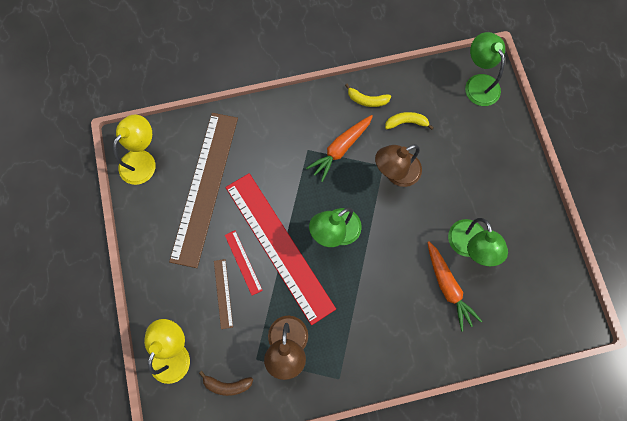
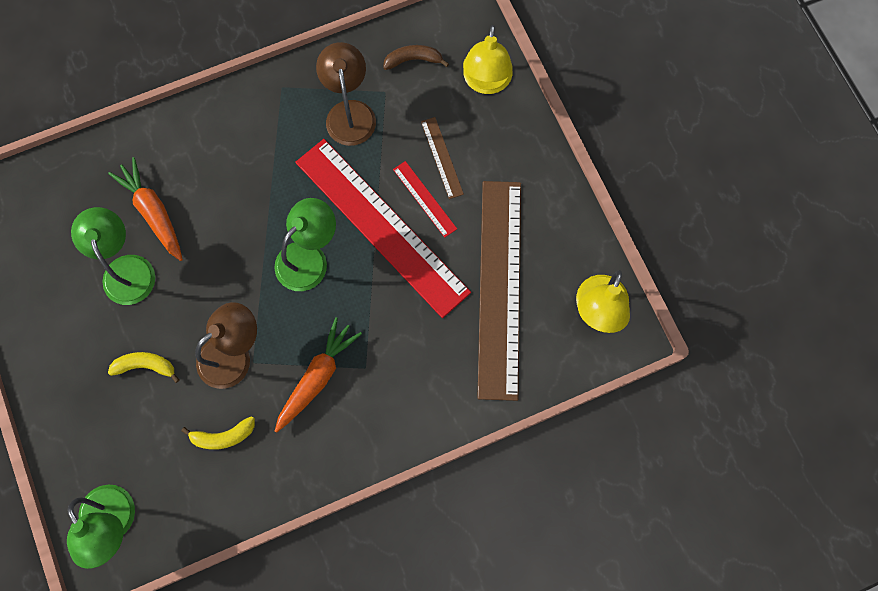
camera: 170 degrees right, 0 degrees up
(367, 100) = (286, 463): yellow banana -> yellow banana (145, 366)

